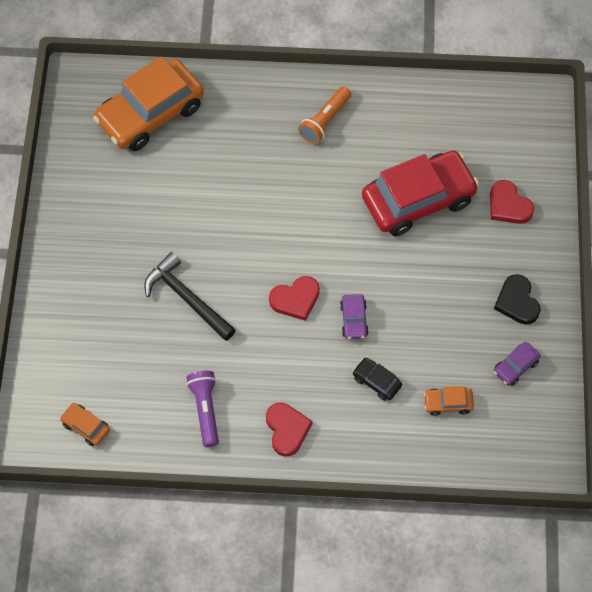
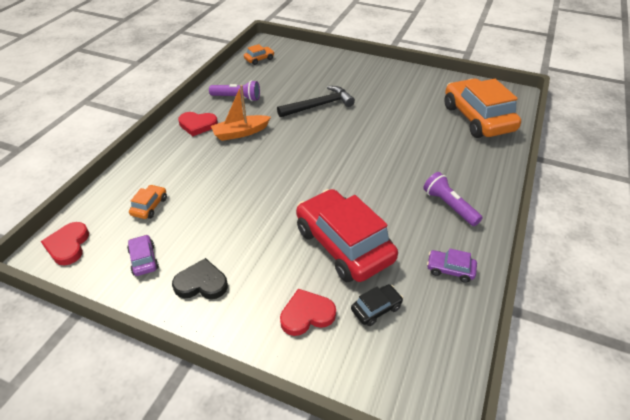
camera: 110 degrees right, 20 degrees down
(283, 369) = (240, 133): none -> orange boat
(295, 299) = (289, 150): red heart -> red heart (68, 245)
(325, 121) = (449, 206): orange flashlight -> purple flashlight
(354, 320) = (254, 174): purple car -> purple car (450, 269)
(376, 381) = (197, 173): black car -> black car (376, 308)
(418, 200) = (343, 244): red car -> red car turned 150 degrees clockwise

